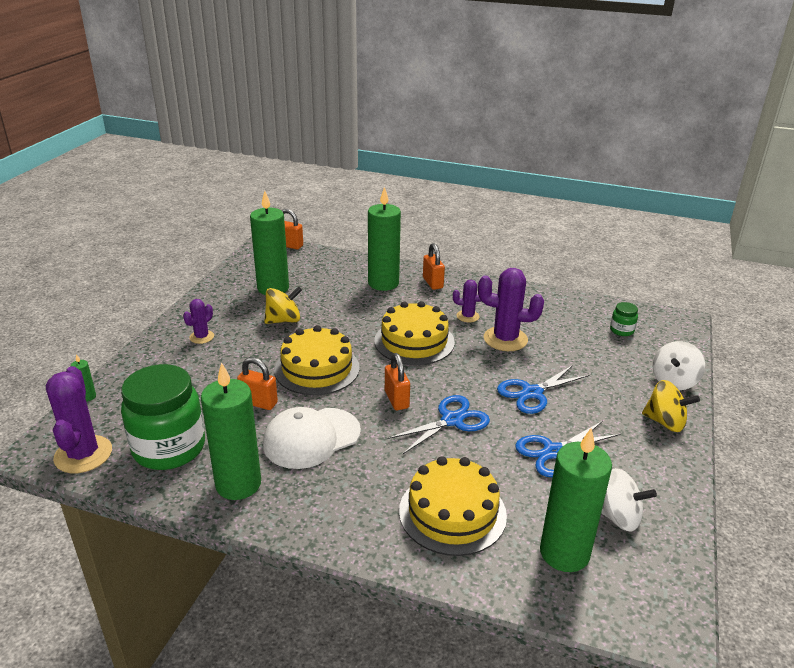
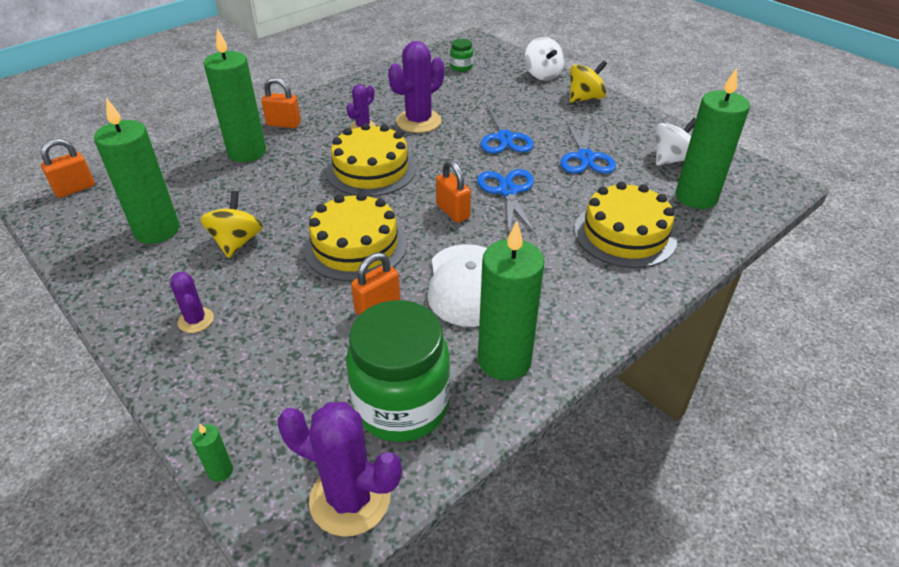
camera: 60 degrees left, 10 degrees up
(396, 400) = (453, 212): orange padlock -> orange padlock turned 45 degrees clockwise

